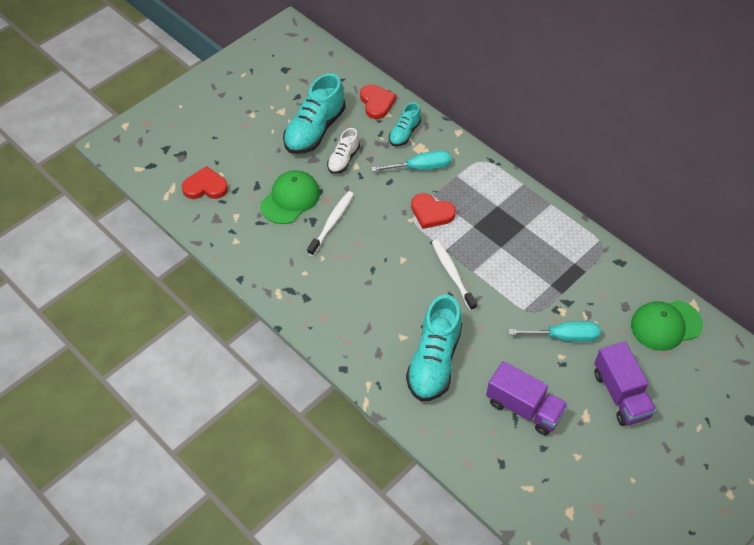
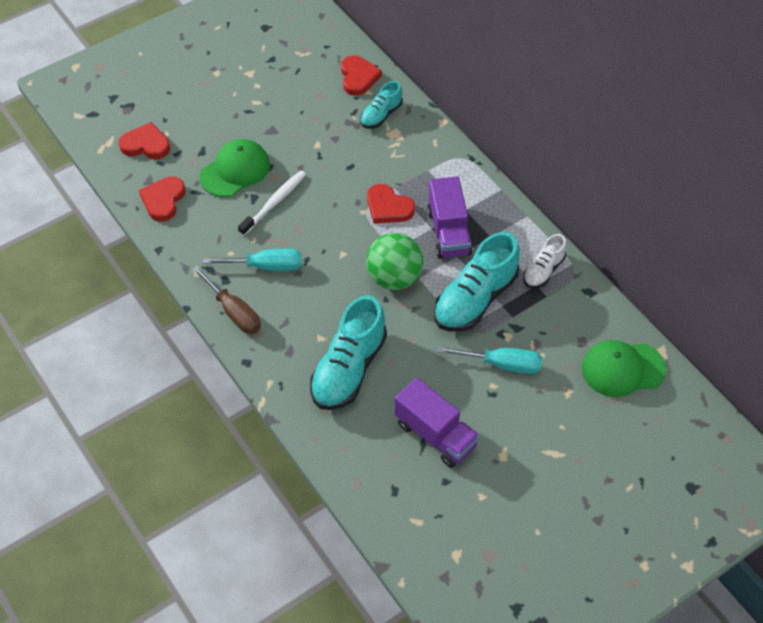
camera: 10 degrees right, 0 degrees up
(233, 234) = (163, 200): none -> red heart
(315, 130) = (281, 98): turquoise shoe -> turquoise shoe (475, 299)
(321, 325) = (234, 312): none -> brown screwdriver
(343, 159) = (305, 135): white shoe -> white shoe (543, 271)
(421, 167) = (389, 156): turquoise screwdriver -> turquoise screwdriver (266, 266)
(452, 274) = (394, 278): white toothbrush -> green ball
(620, 394) = (549, 437): purple truck -> purple truck (448, 232)

